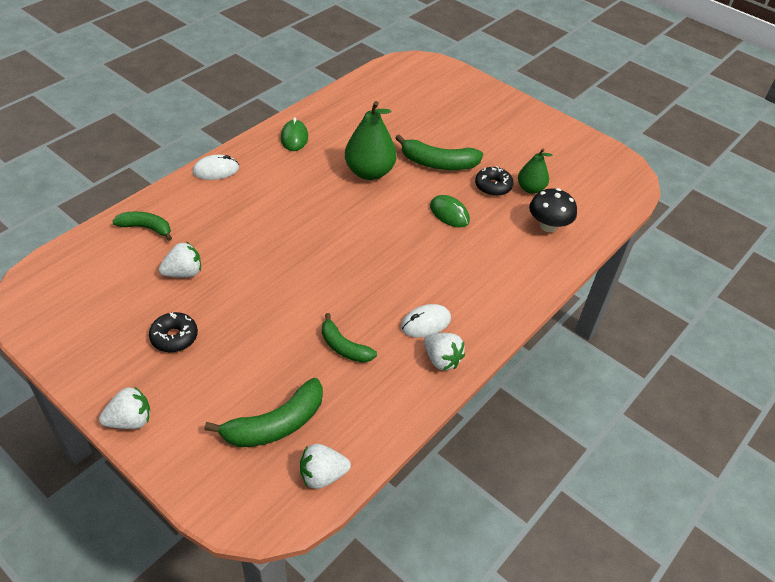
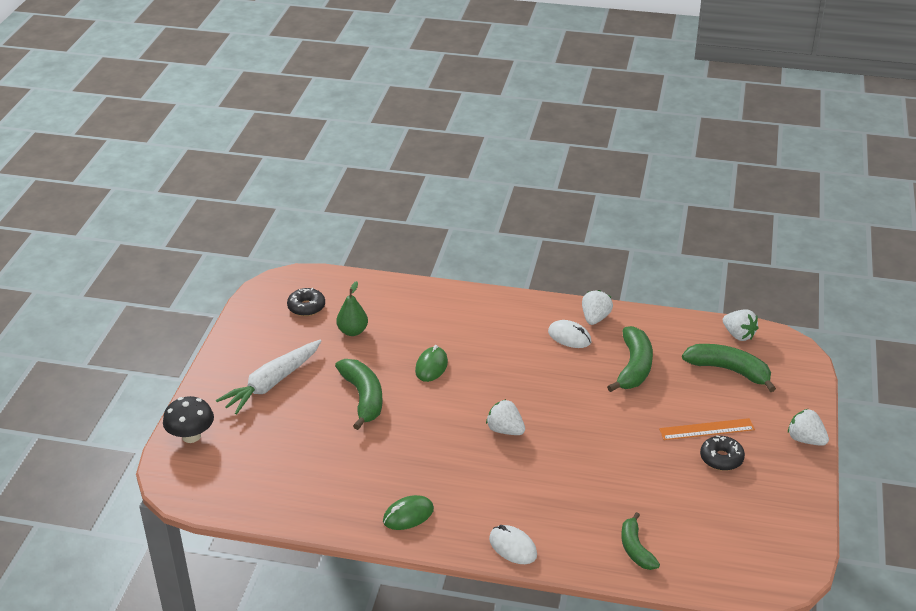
camera: 115 degrees left, 10 degrees down
(183, 273) = (658, 491): white strawberry -> white strawberry (505, 430)
(216, 350) = (706, 429): none -> orange ruler
(344, 347) = (634, 367): green banana -> green banana, size x1.55
(369, 172) = (417, 437): green pear -> none
(490, 127) = (272, 383): none -> white carrot
(493, 186) = (369, 353): black donut -> black donut (306, 307)
(548, 226) = (396, 309): black mushroom -> black mushroom (191, 436)

